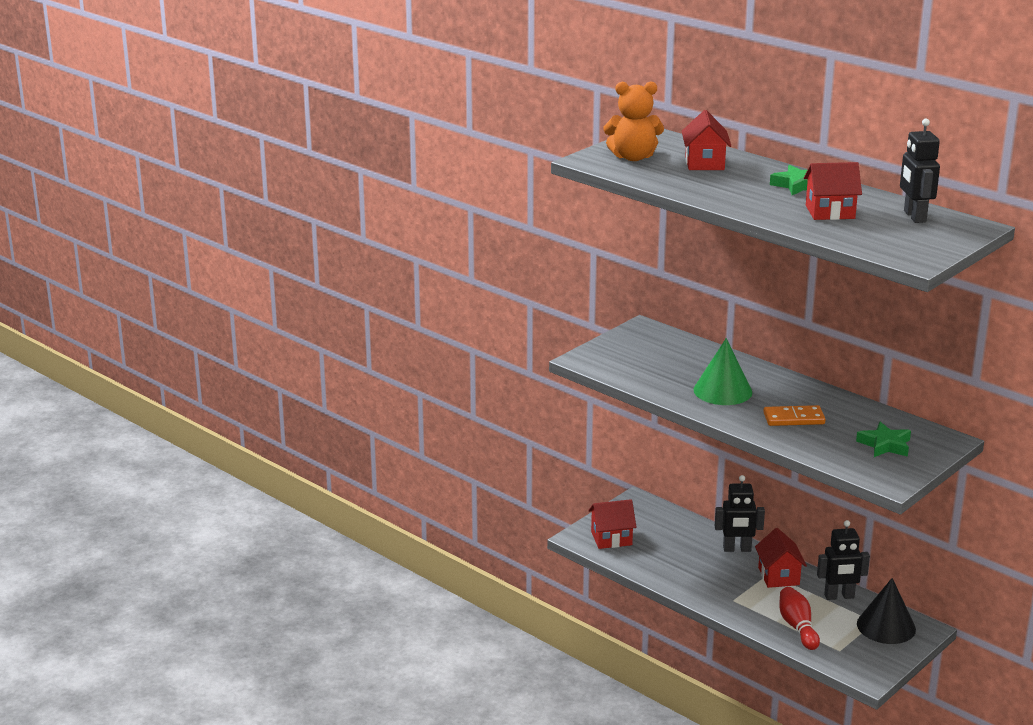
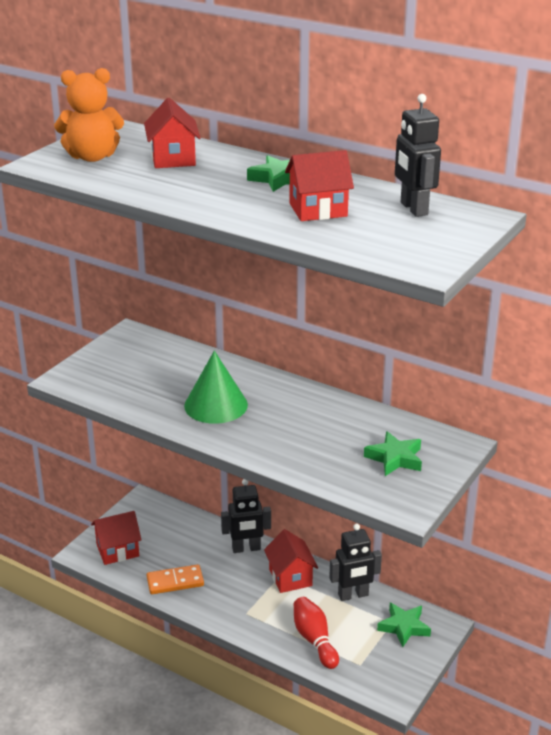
camera: 10 degrees left, 5 degrees up
(793, 418) = (294, 433): orange domino -> orange domino (175, 581)
(886, 626) = (404, 627): black cone -> green star

